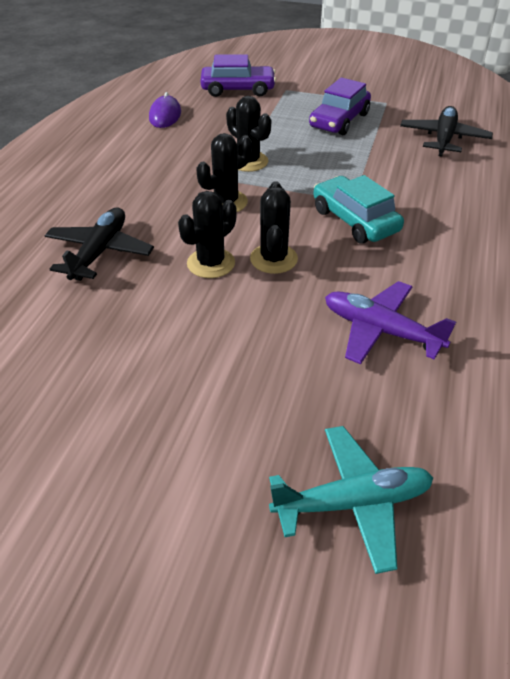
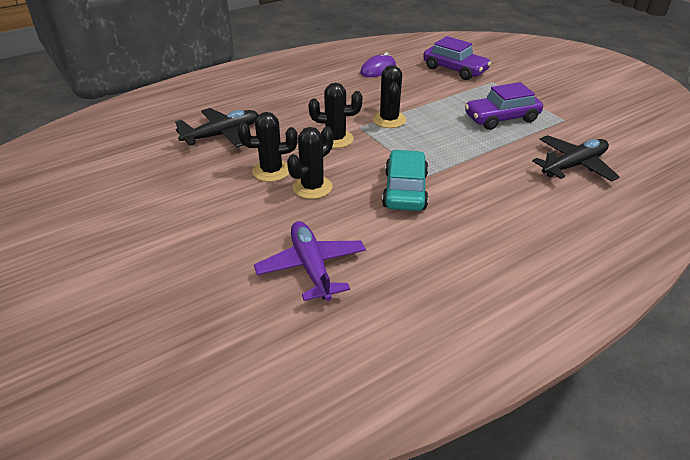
camera: 40 degrees right, 5 degrees down
(353, 503) = (142, 349): turquoise plane -> none

